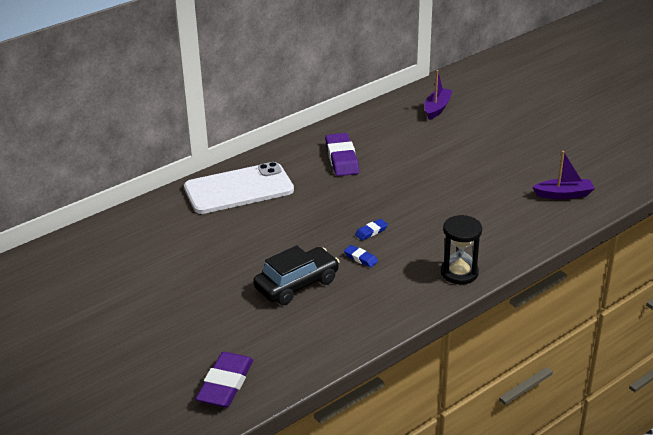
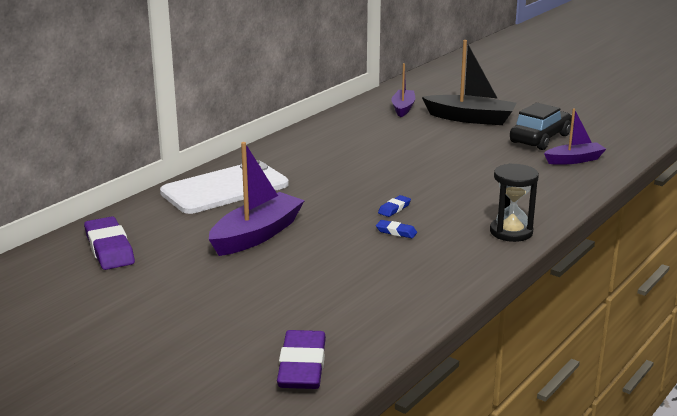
camera: 15 degrees left, 10 degrees down
(244, 245) = (256, 235): none -> purple boat
(297, 284) = (337, 262): black car -> black car (540, 138)
(342, 158) = (326, 154): purple eraser -> purple eraser (109, 248)
(493, 129) = (470, 118): none -> black boat

